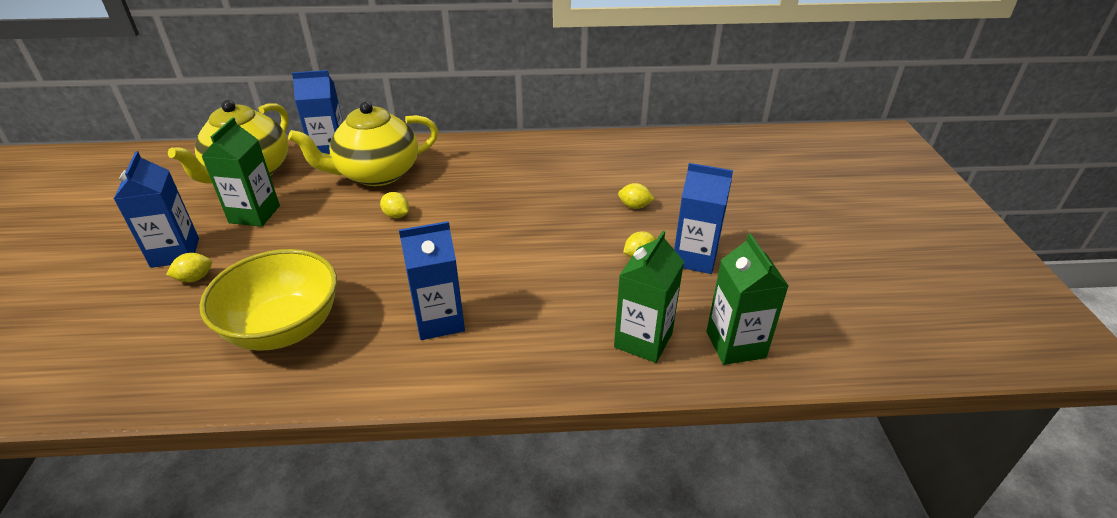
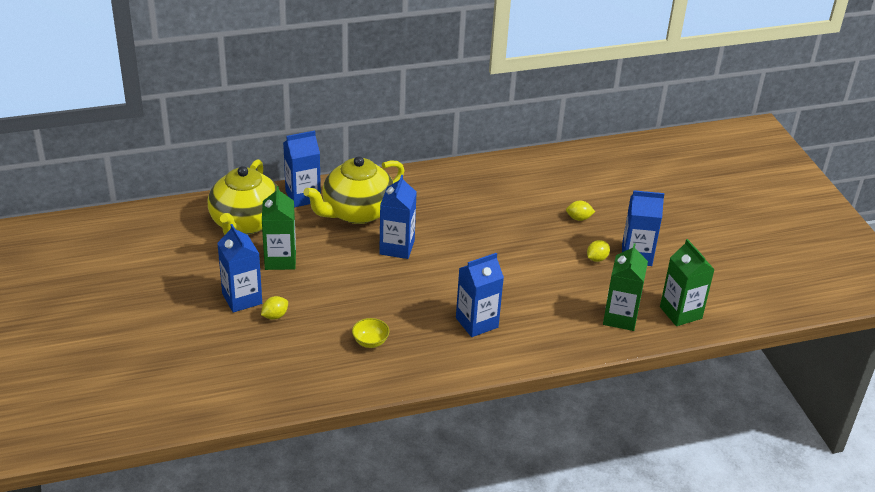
camera: 15 degrees left, 0 degrees up
(284, 328) = (370, 342): yellow bowl -> yellow bowl, size x0.41
(396, 215) = (397, 247): yellow lemon -> blue carton

